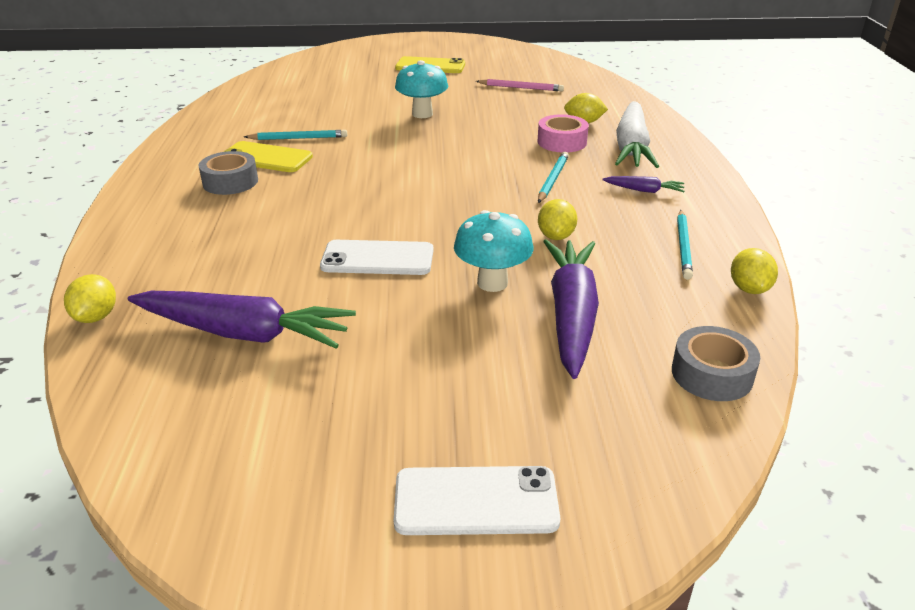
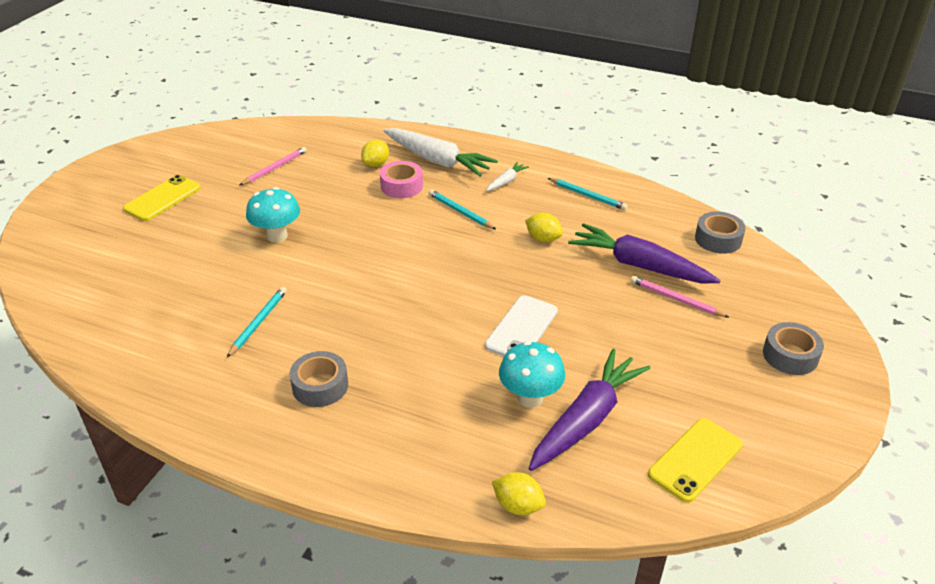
camera: 65 degrees left, 5 degrees up
(266, 158) = (285, 353): yellow phone -> yellow phone (695, 459)
(476, 501) = (790, 355): white phone -> grey tape
(492, 283) = (586, 285): turquoise mushroom -> turquoise mushroom (530, 398)
(524, 359) = (676, 299): none -> pink pencil
(644, 190) = (506, 181): purple carrot -> white carrot
(749, 289) = (646, 193): yellow lemon -> none

